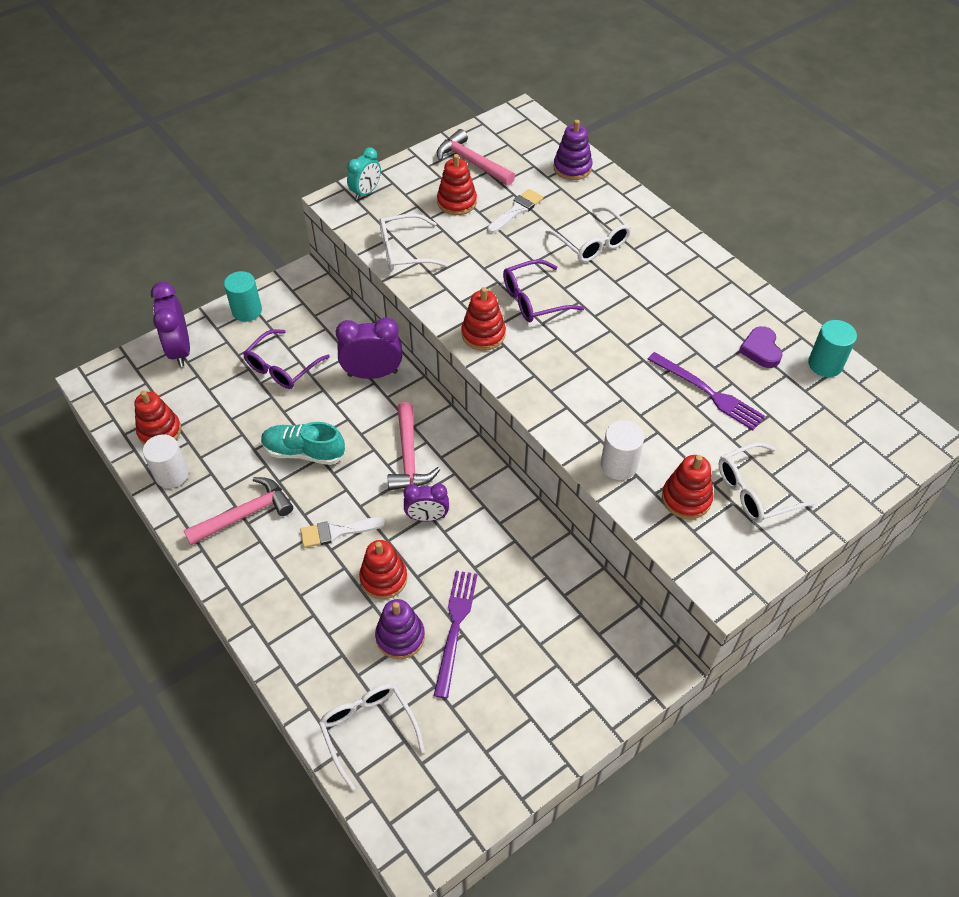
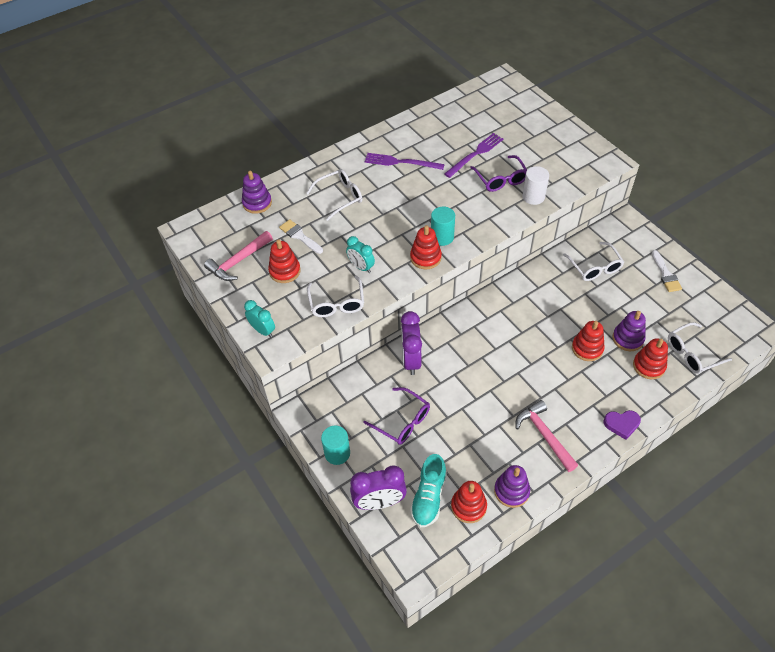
camera: 85 degrees left, 0 degrees up
(172, 474) = (511, 491): white cylinder -> purple stacking toy
(304, 452) = (486, 400): turquoise shoe -> turquoise shoe (428, 497)
(336, 532) = (554, 376): white brush -> white brush (665, 274)
(409, 456) = (488, 336): pink hammer -> none
(427, 517) = (537, 325): purple clock -> none
(455, 627) = (616, 311): purple fork -> purple fork (401, 162)
(465, 270) = (361, 267): none -> turquoise clock
(535, 299) = (393, 229): purple glasses -> purple glasses (500, 179)
(686, 498) = (554, 170): red stacking toy -> red stacking toy (649, 366)
(756, 491) = (546, 143): white glasses -> white glasses (594, 267)
(761, 350) = (441, 129): purple heart -> purple heart (621, 424)
(825, 364) = (452, 105): turquoise cylinder -> turquoise cylinder (442, 237)

